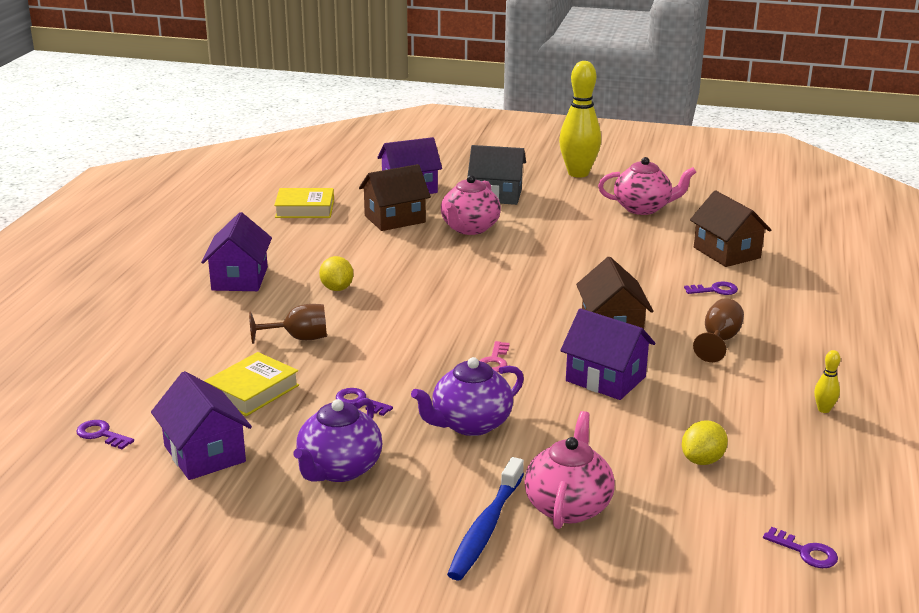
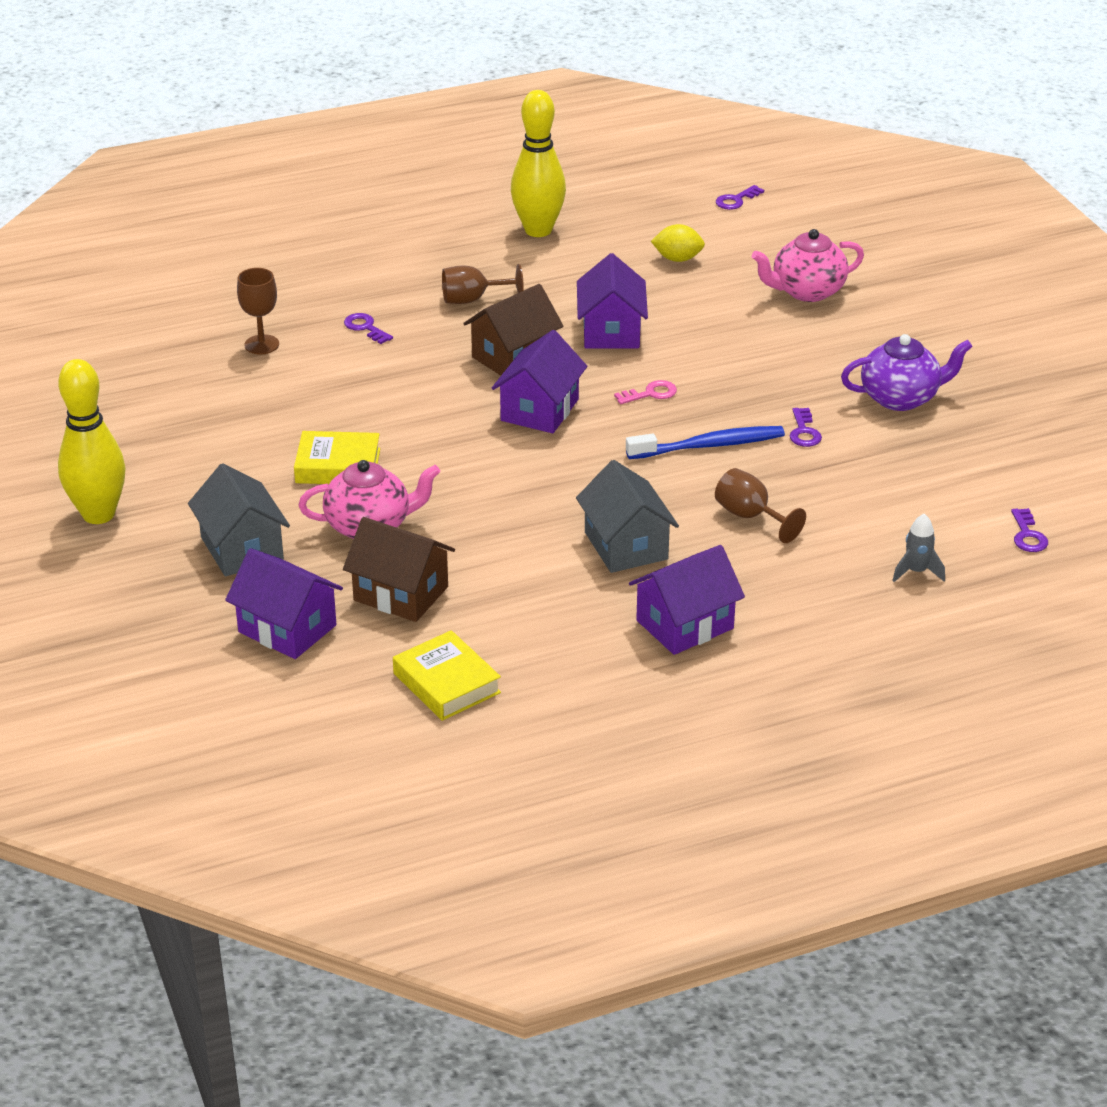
camera: 125 degrees left, 10 degrees up
(148, 370) = (916, 572): none -> grey rocket
(205, 454) = (973, 468): purple house -> purple house (539, 410)
(252, 390) = (864, 494): yellow book -> yellow book (338, 466)
(337, 288) = (626, 546): yellow lemon -> grey house
(470, 424) = (763, 367): purple teapot -> none
(486, 528) = (875, 312): blue toothbrush -> blue toothbrush (709, 445)
(643, 208) = (180, 430): pink teapot -> none
(726, 253) = (261, 344): brown house -> brown goblet
(805, 552) = (736, 200): purple key -> purple key turned 135 degrees counterclockwise
(823, 409) = (538, 230): yellow bowling pin -> yellow bowling pin, size x2.47

